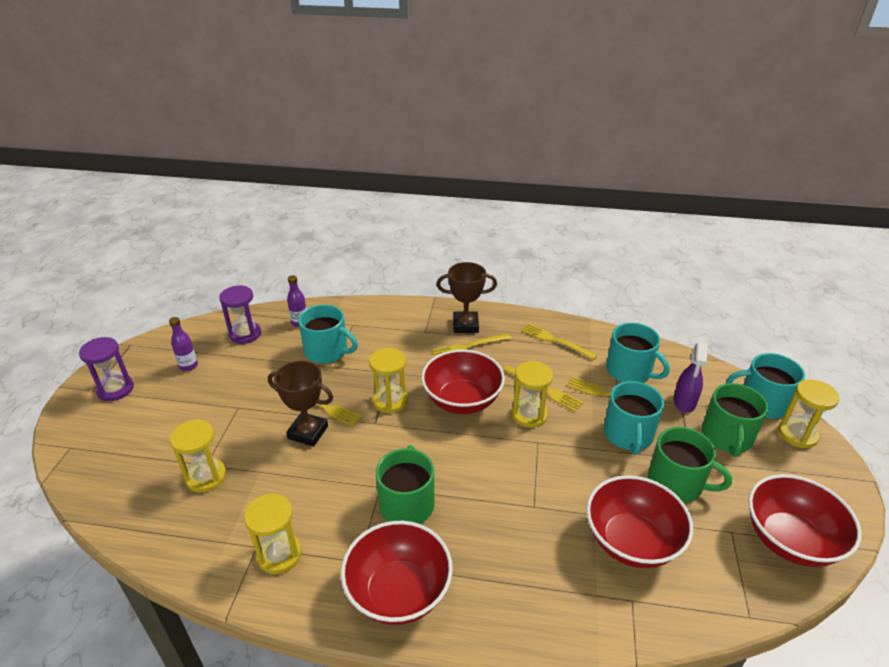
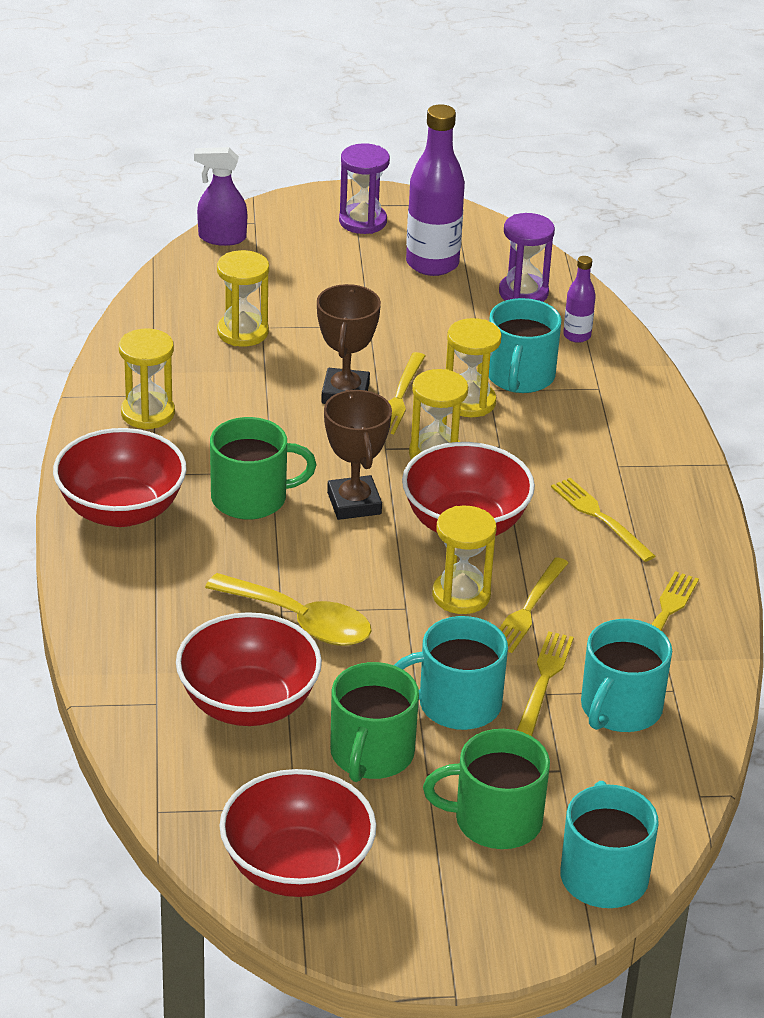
camera: 75 degrees right, 0 degrees up
(188, 366) = (432, 264): purple bottle -> purple bottle, size x1.98
(465, 325) = (657, 508): brown trophy -> brown trophy (354, 503)
(546, 497) = (301, 621): none -> yellow spoon
(684, 402) = (564, 774): purple spray bottle -> purple spray bottle (221, 238)
(797, 434) = (536, 913): yellow hourglass -> yellow hourglass (469, 402)

